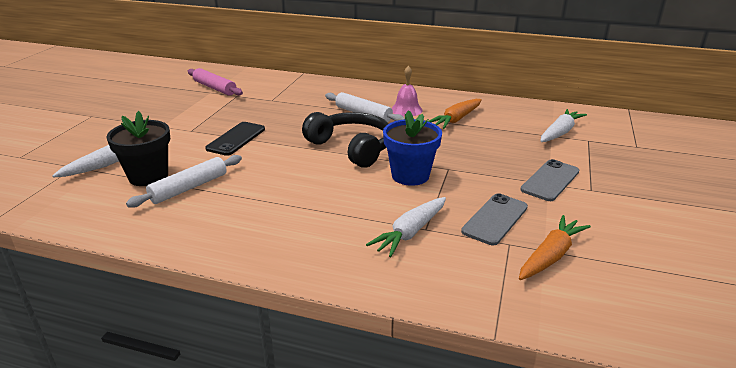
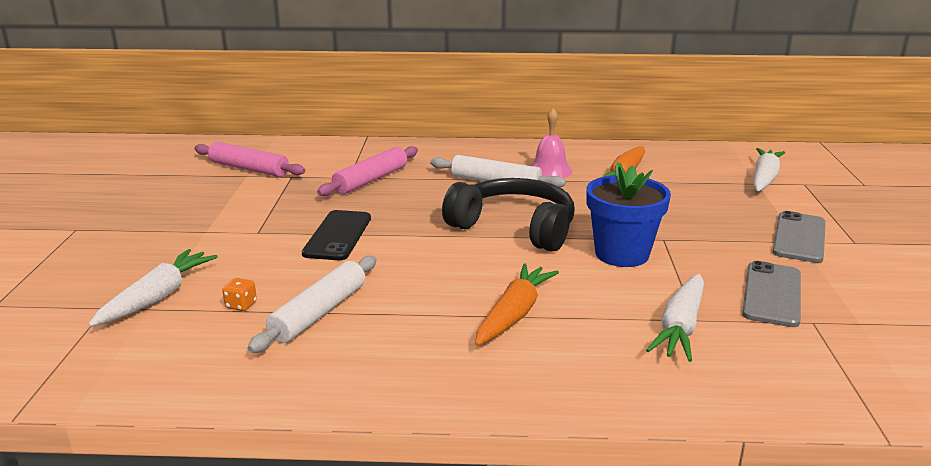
camera: 15 degrees left, 5 degrees down
(148, 176) = (241, 305): black flower pot -> orange dice
(283, 103) = (371, 180): none -> pink rolling pin
(550, 256) = (873, 329): orange carrot -> orange carrot (514, 314)

